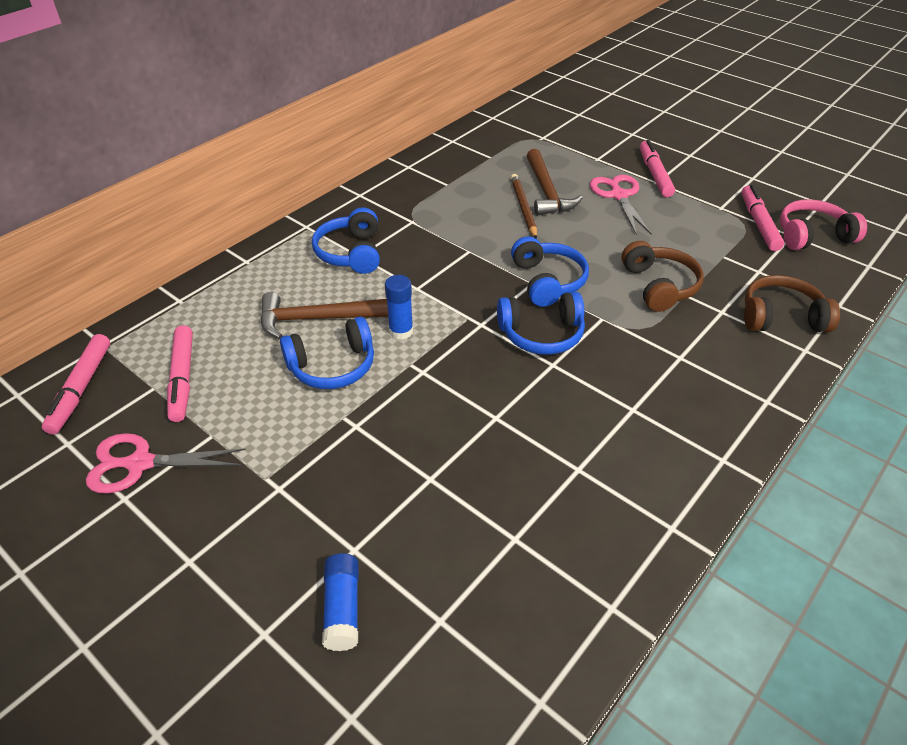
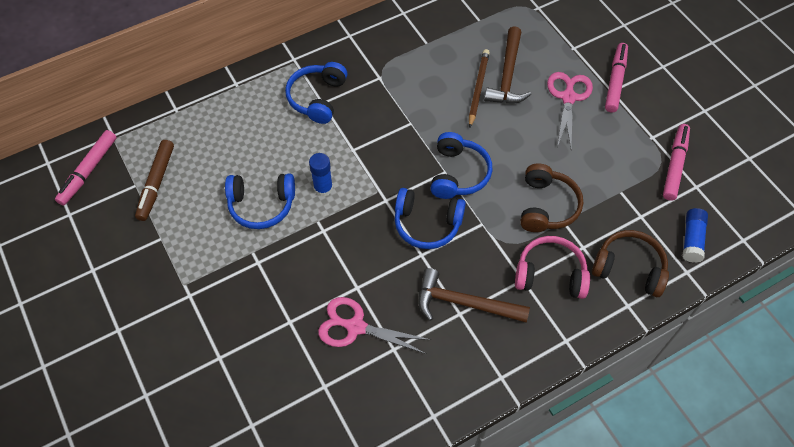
camera: 20 degrees right, 15 degrees up
(140, 464) = (109, 246): pink scissors -> pink scissors (355, 327)
(182, 378) = (156, 183): pink marker -> brown marker
(316, 319) = (266, 157): brown hammer -> brown hammer (464, 303)
(342, 608) = (197, 395): blue glue stick -> blue glue stick (692, 239)
(812, 235) = (715, 192): pink headphones -> pink headphones (550, 274)

